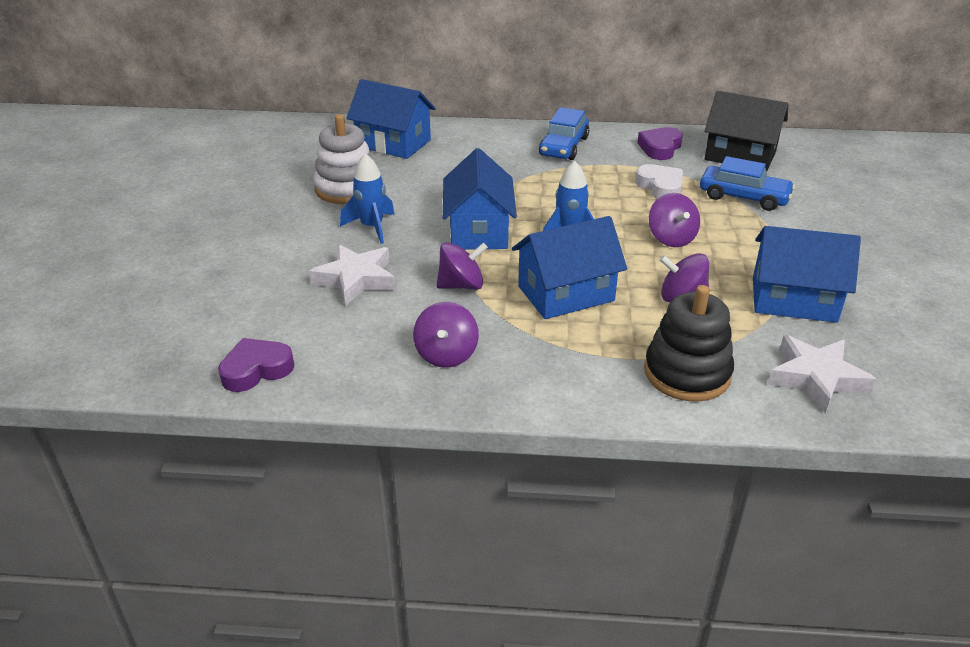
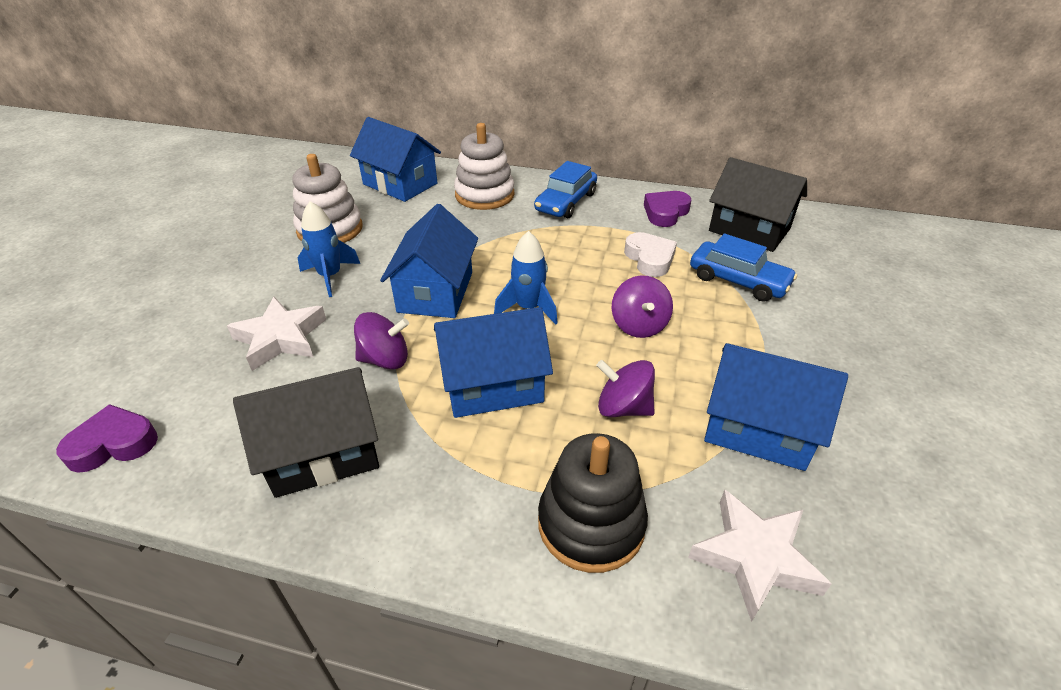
camera: 10 degrees right, 5 degrees up
(446, 354) = (323, 452): purple spinning top -> black house
(482, 146) = (484, 195): none -> white stacking toy

